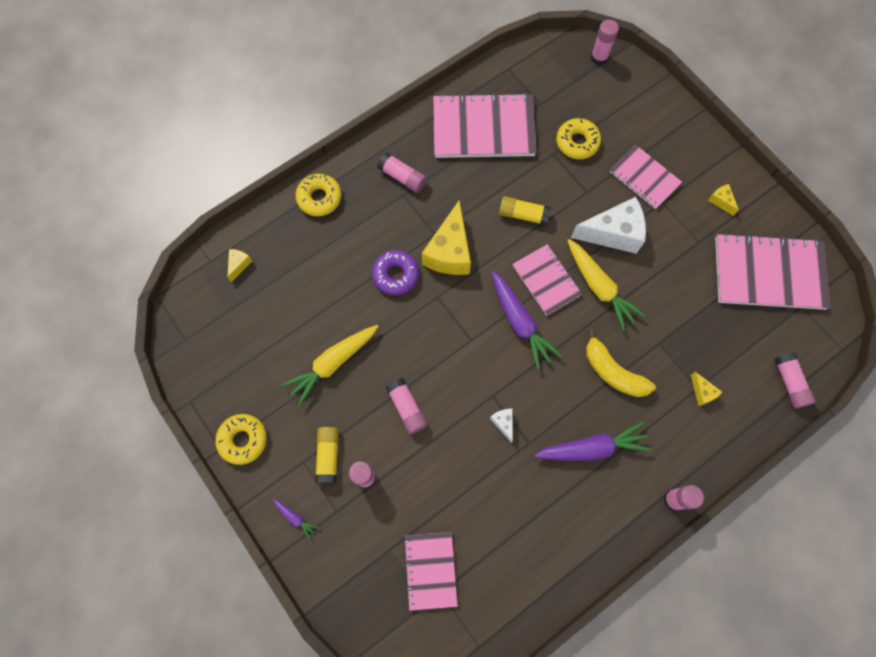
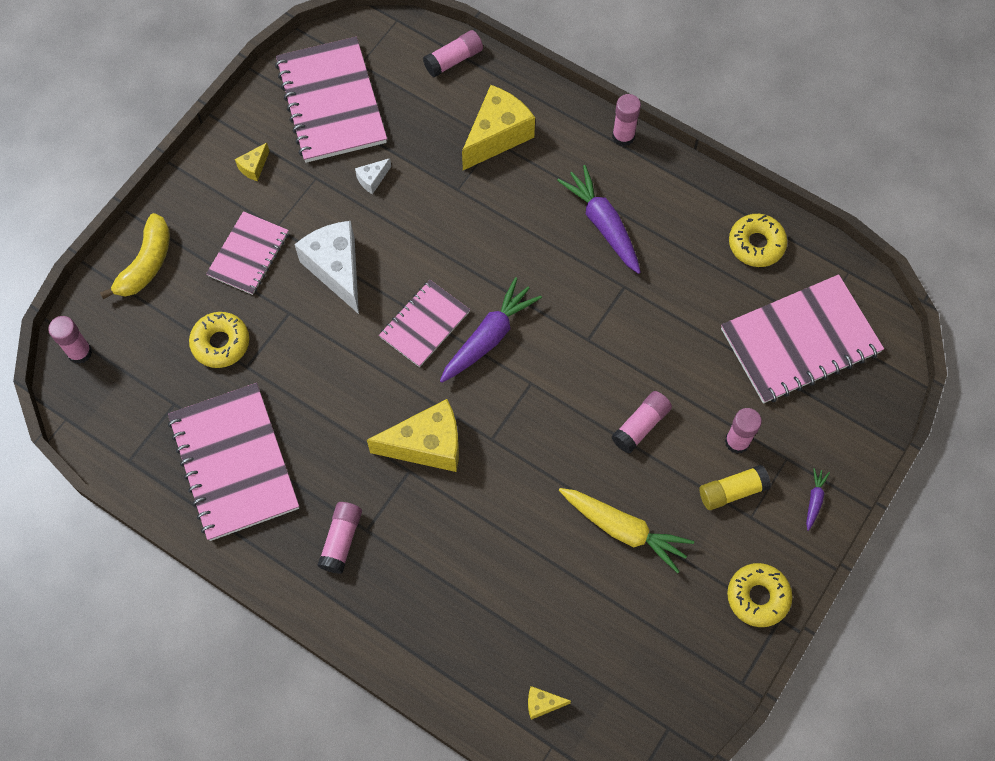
camera: 110 degrees left, 5 degrees down
(319, 198) = (409, 637): yellow donut -> yellow donut (756, 244)
(395, 275) = (482, 498): purple donut -> none
(430, 570) = (800, 341): pink notebook -> pink notebook, size x1.70
(503, 423) = (614, 318): white cheese -> white cheese (372, 179)
(523, 214) = (346, 376): yellow glue stick -> none
(599, 287) = (412, 266): yellow carrot -> none
(613, 371) = (509, 226): yellow banana -> yellow banana (146, 263)
(702, 392) = (497, 136): yellow cheese -> yellow cheese, size x2.24

